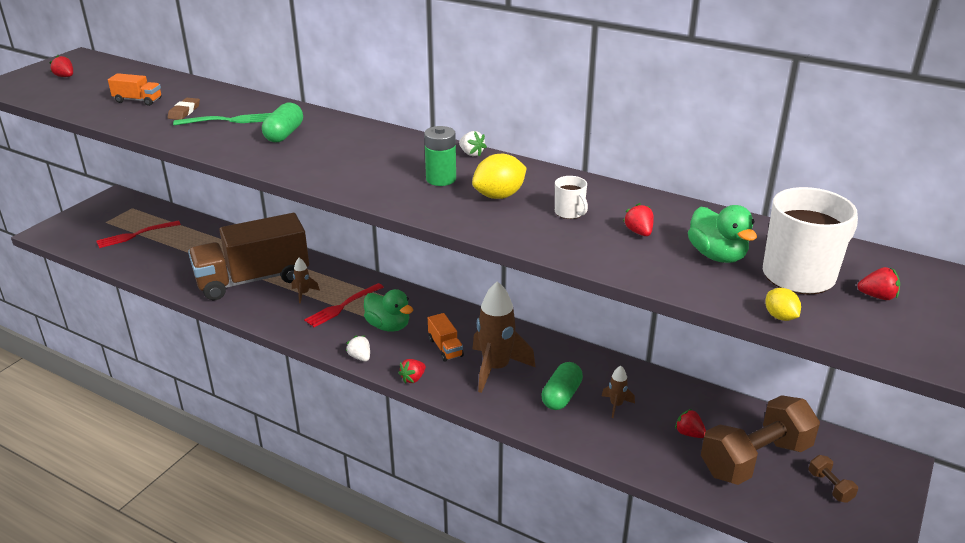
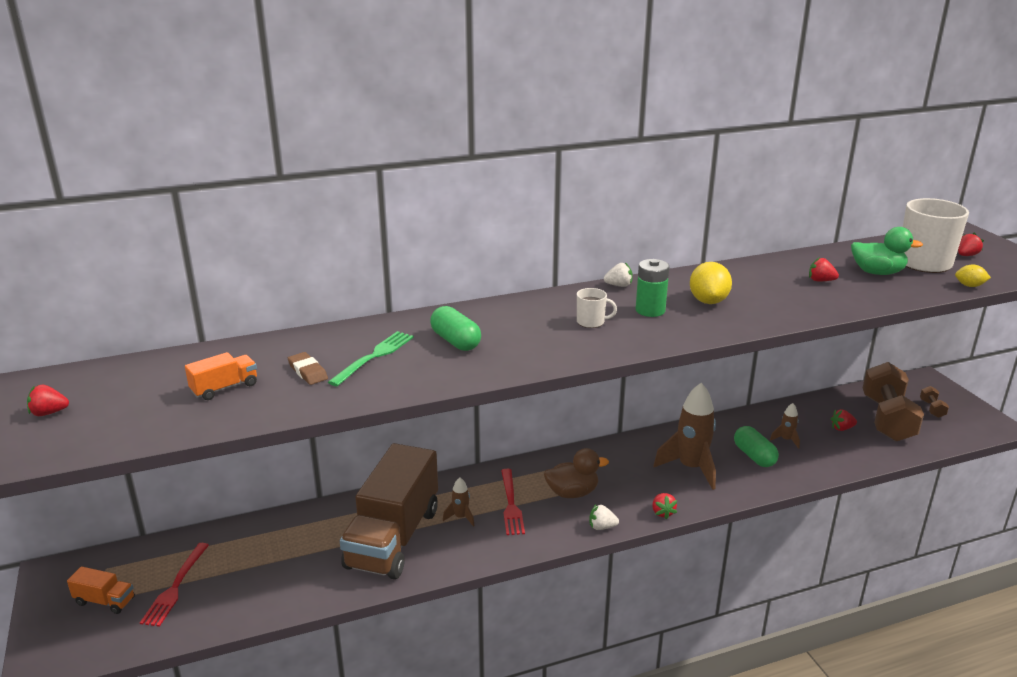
camera: 50 degrees left, 5 degrees down
(388, 326) = (572, 493): green duck -> brown duck
(445, 347) = (637, 478): orange truck -> orange truck (105, 601)
(569, 213) = (766, 289): white mug -> white mug (591, 322)
(830, 487) = (932, 409): brown dumbbell -> brown dumbbell turned 75 degrees clockwise

